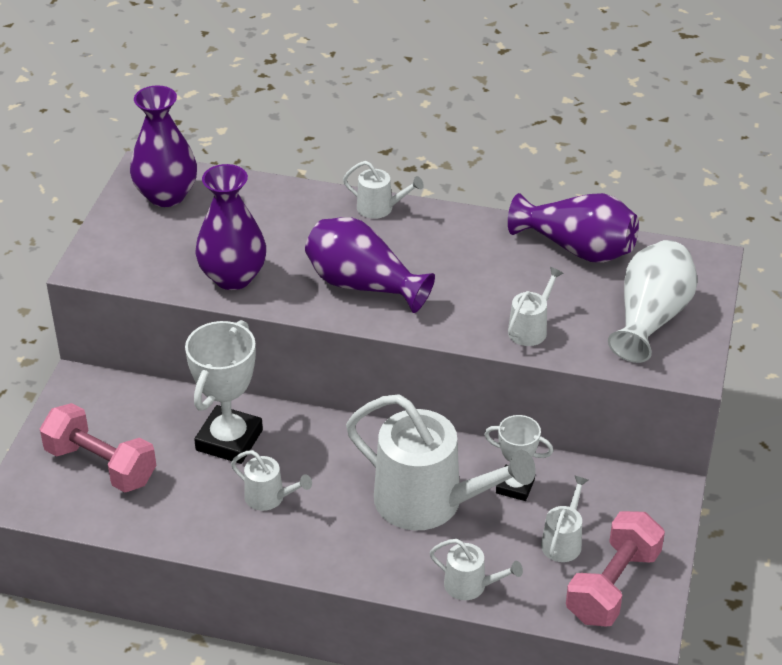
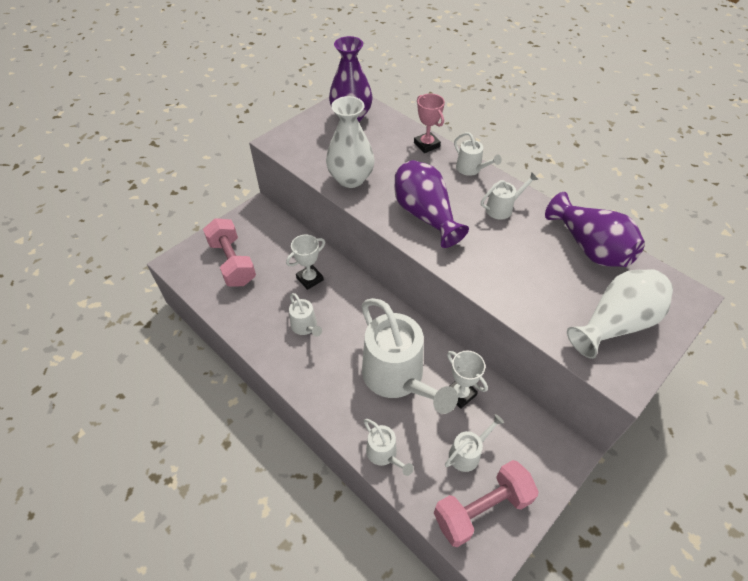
camera: 30 degrees right, 10 degrees up
(229, 440) = (310, 279): white trophy -> white trophy, size x0.60
(233, 277) = (351, 179): purple vase -> white vase
(300, 198) = (426, 145): none -> pink trophy
(530, 328) = (518, 293): white watering can -> white watering can (502, 208)

